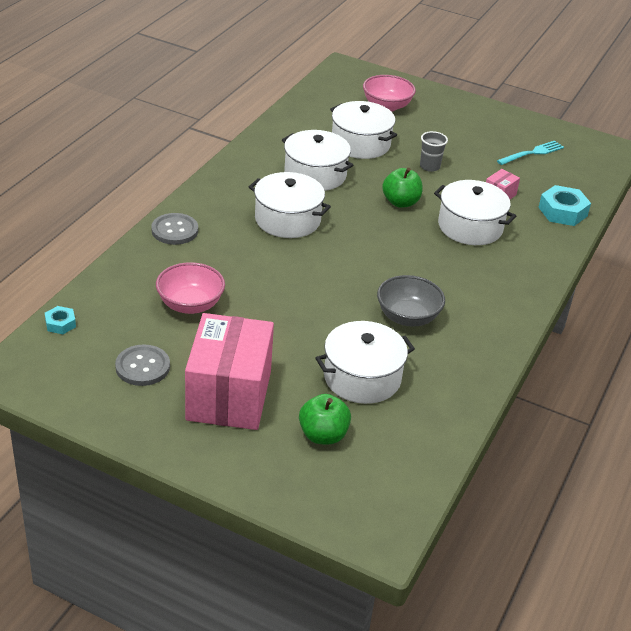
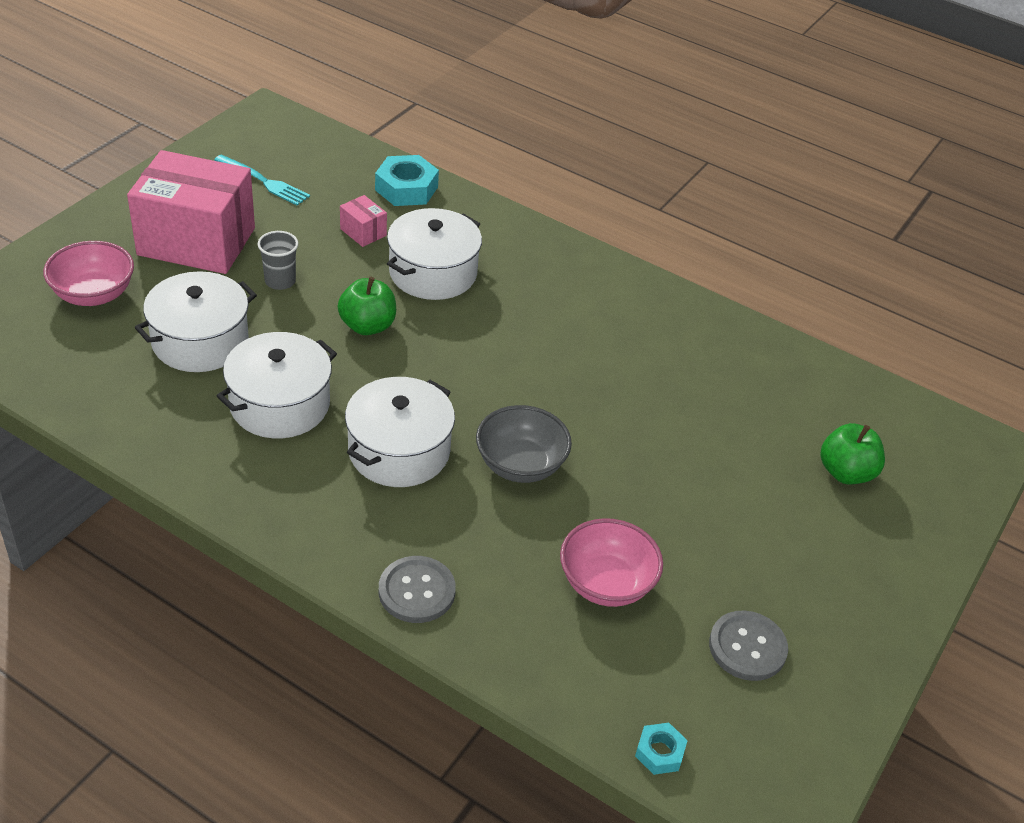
camera: 85 degrees left, 5 degrees up
(229, 395) = (791, 555): pink box -> pink box (196, 242)
(362, 377) = (740, 423): white pot -> none
(407, 317) = (623, 364): grey bowl -> grey bowl (520, 465)
(532, 153) = (264, 181): turquoise fork -> turquoise fork turned 150 degrees clockwise

